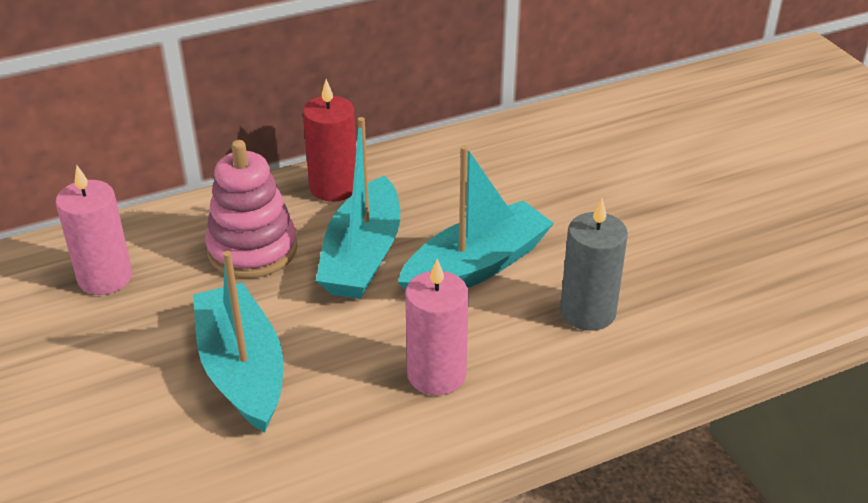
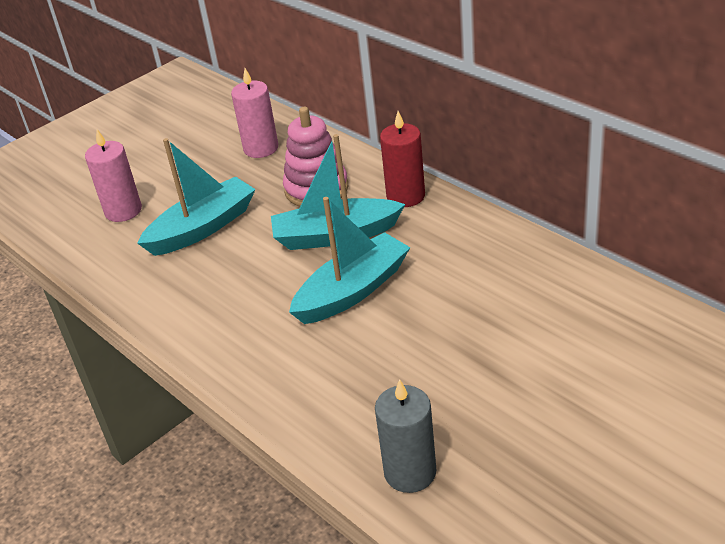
camera: 75 degrees right, 0 degrees up
(436, 374) = (230, 307): pink candle -> pink candle (123, 211)
(476, 266) = (353, 291): turquoise boat -> turquoise boat turned 75 degrees counterclockwise
(587, 312) = (329, 362): grey candle -> grey candle (410, 472)

